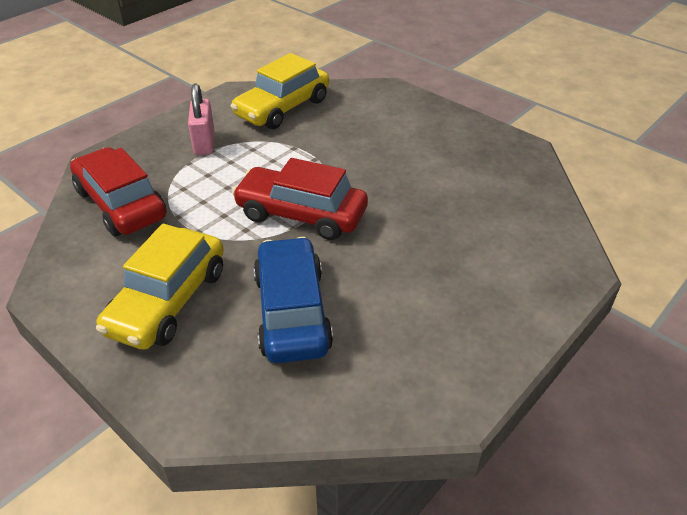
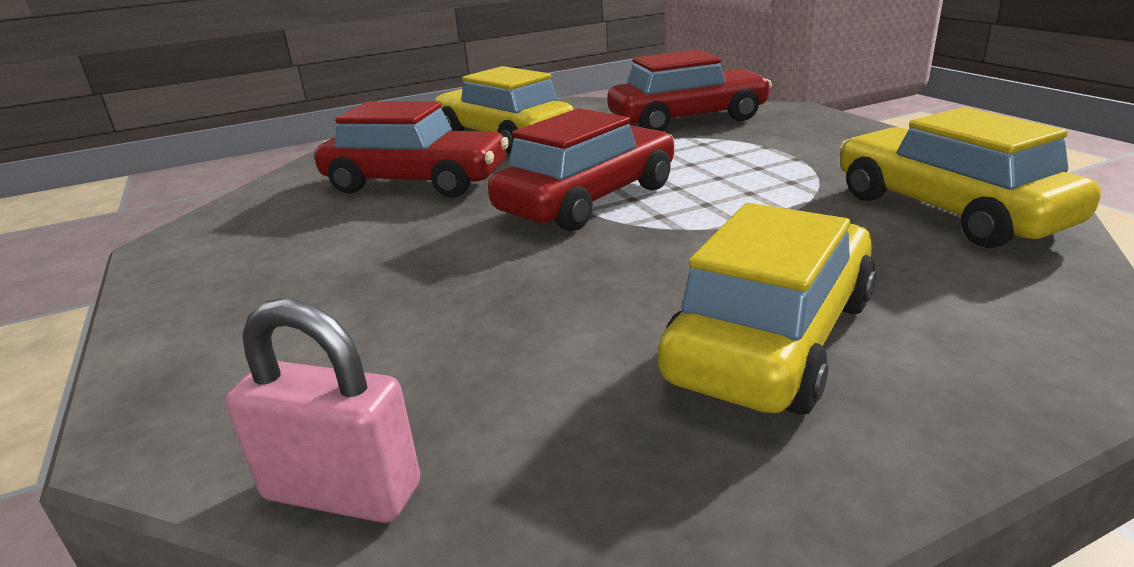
camera: 115 degrees right, 15 degrees down
(204, 143) = (818, 154): pink padlock -> pink padlock (342, 492)
(291, 312) = (416, 182): blue car -> red car
(416, 141) = (771, 338): none -> yellow car

